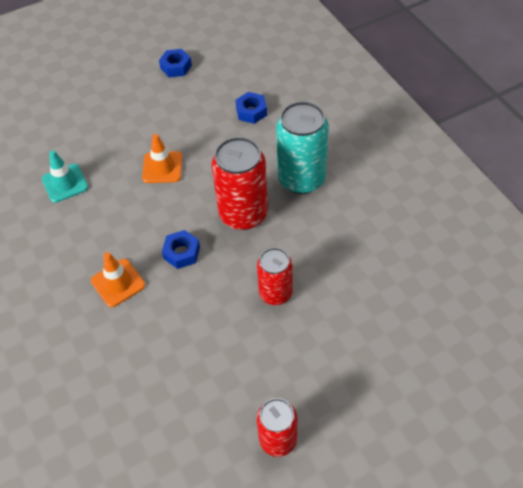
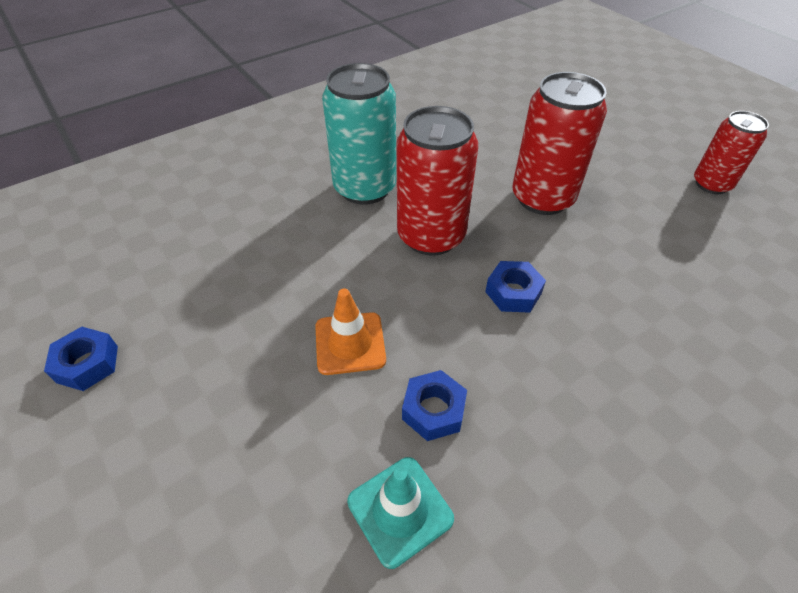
camera: 100 degrees left, 5 degrees down
(118, 283) = (593, 363): orange traffic cone -> none
(251, 111) = (232, 246): blue nut -> blue nut (433, 410)
(275, 293) = (542, 198): red can -> red can, size x1.60

